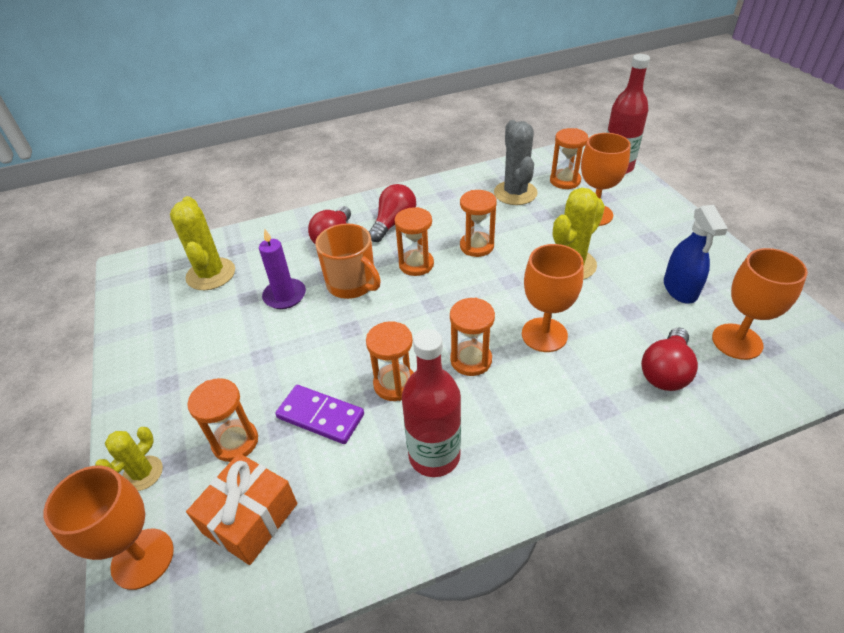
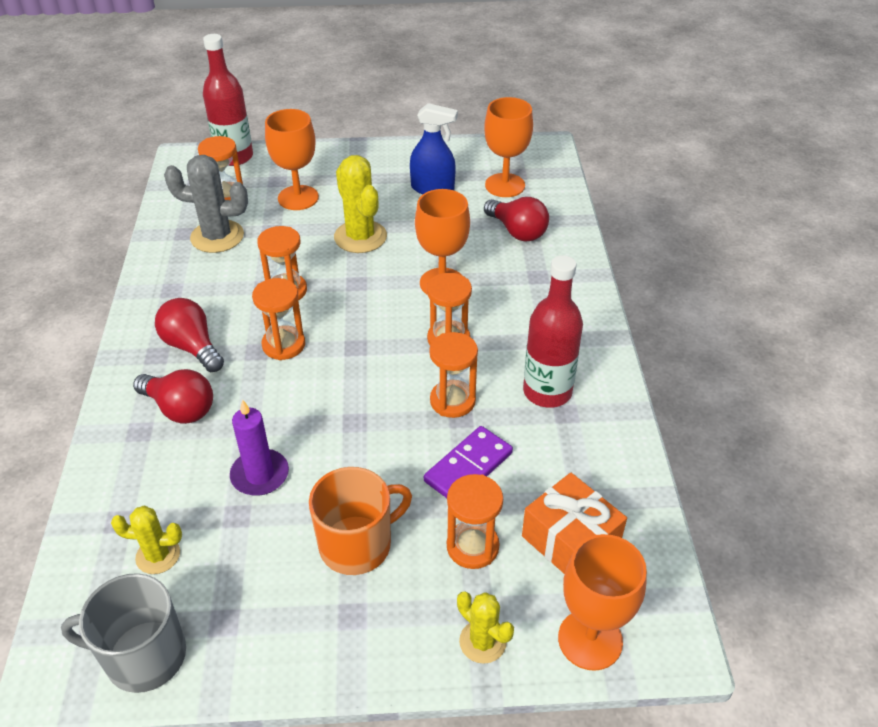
camera: 75 degrees left, 0 degrees up
(137, 295) = (144, 656): none -> grey mug
(211, 274) = (158, 555): yellow cactus -> yellow cactus, size x0.59
(352, 284) = (280, 407): orange mug -> orange mug (357, 544)

